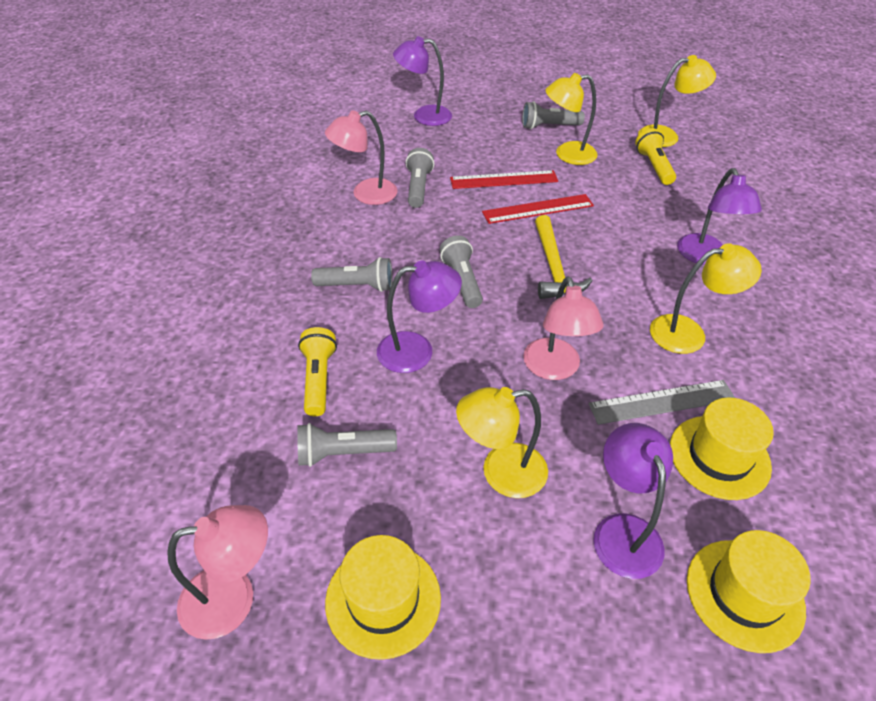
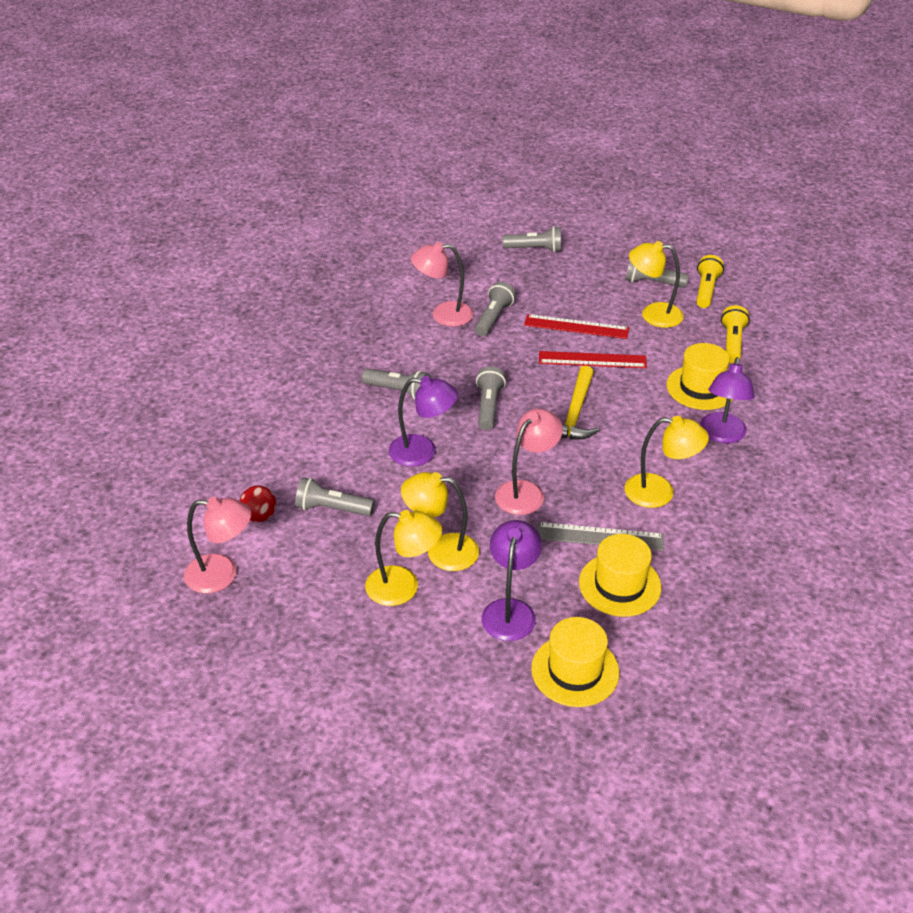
camera: 20 degrees right, 5 degrees down
(254, 491) = (259, 516): none -> red ball
(318, 379) = (337, 454): yellow flashlight -> yellow flashlight (706, 290)
(383, 599) = (318, 602): yellow hat -> yellow hat (701, 387)
(424, 116) = (535, 249): purple lamp -> grey flashlight
(554, 369) = (526, 492): pink lamp -> pink lamp turned 150 degrees counterclockwise
(666, 136) = (767, 315): yellow lamp -> yellow lamp (403, 588)

